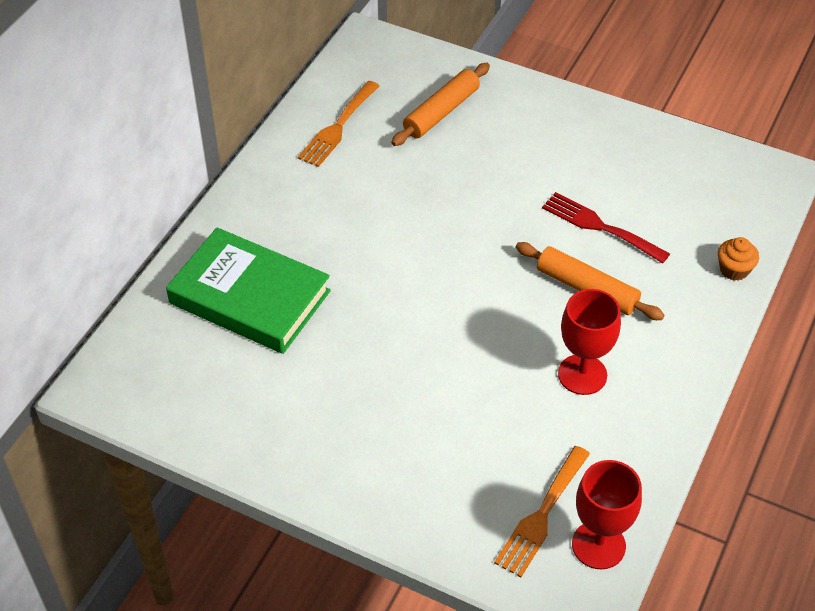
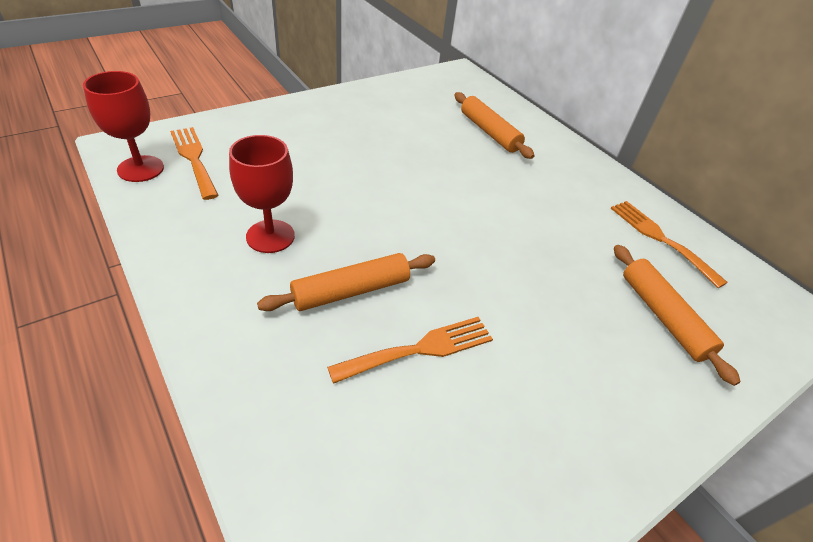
camera: 115 degrees right, 5 degrees down
(250, 297) = (489, 132): green book -> orange rolling pin
(599, 226) = (420, 349): red fork -> orange fork
(734, 270) = (258, 437): orange cupcake -> none

